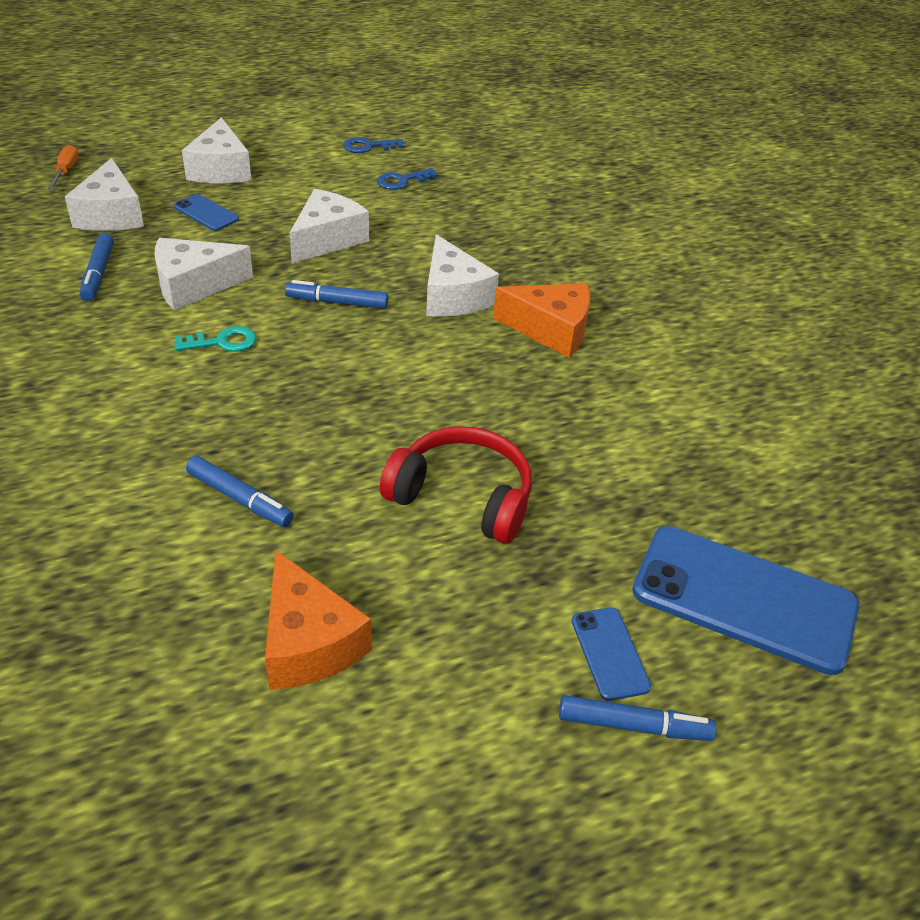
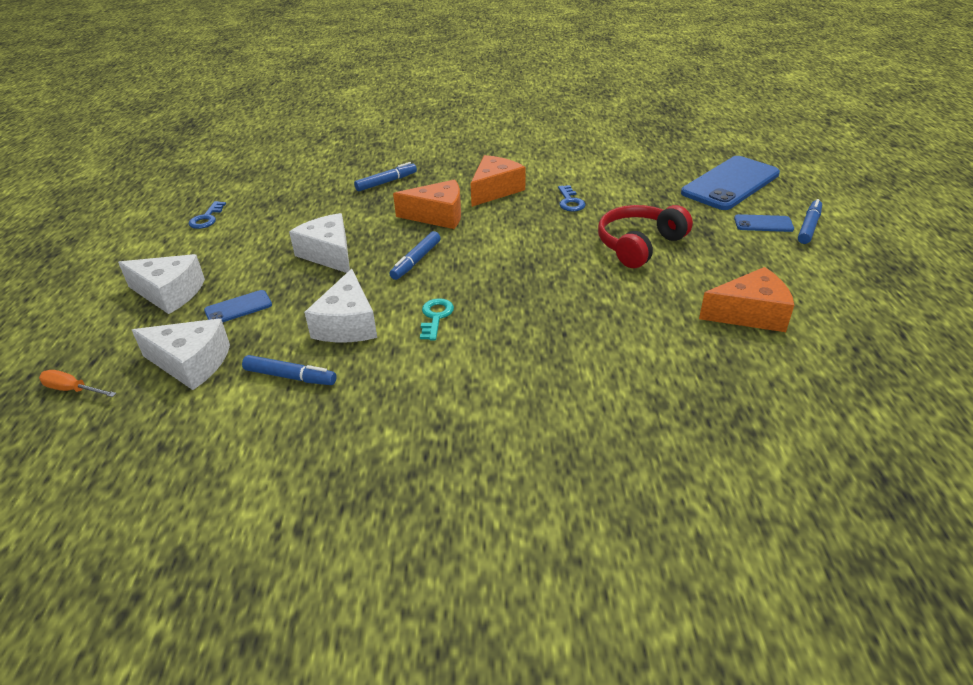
camera: 65 degrees left, 5 degrees down
(240, 499) = (618, 326): blue marker -> blue marker (386, 182)
(402, 181) = (274, 212): blue key -> blue key (570, 201)
(453, 296) = (437, 216): white cheese -> orange cheese

